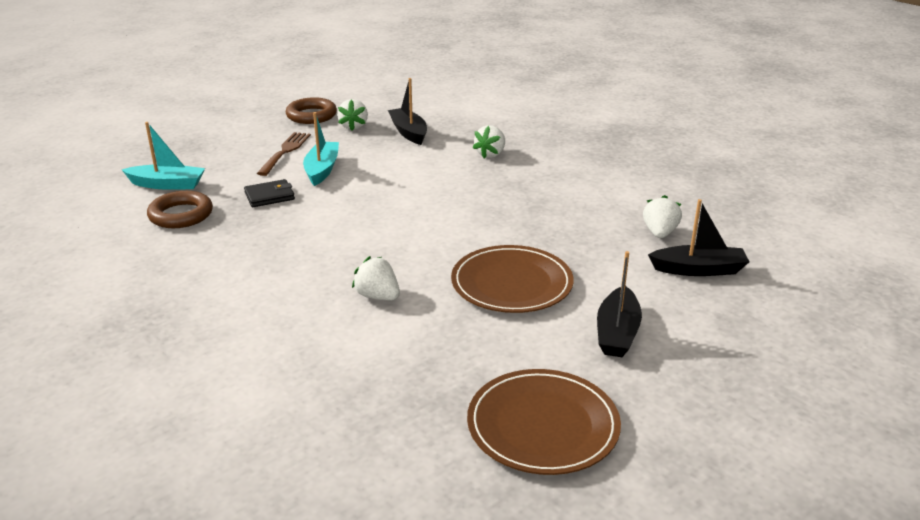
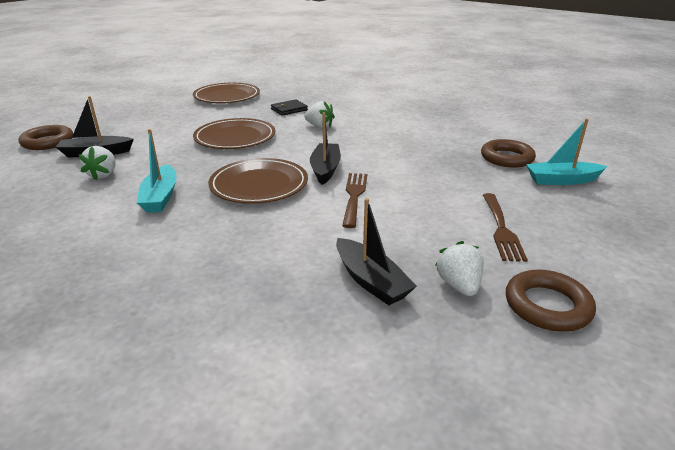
camera: 170 degrees right, 0 degrees up
(269, 196) = (456, 178): black wallet -> black wallet (289, 109)
(322, 169) = (435, 209): turquoise boat -> turquoise boat (160, 197)
(387, 186) = (354, 197): none -> brown fork
(479, 206) = (259, 184): none -> brown plate
(491, 154) = (247, 249): white strawberry -> none
(617, 333) = (177, 122): black boat -> black boat (325, 169)
(794, 300) = (48, 142): none -> brown ring

